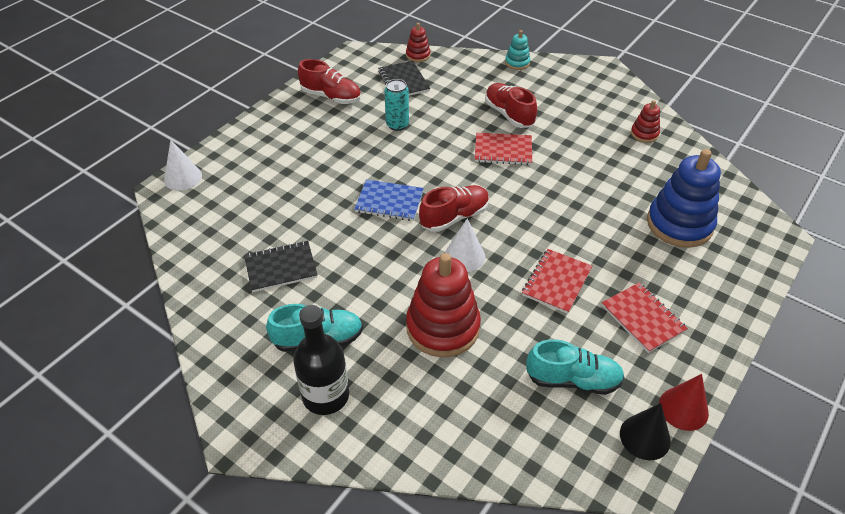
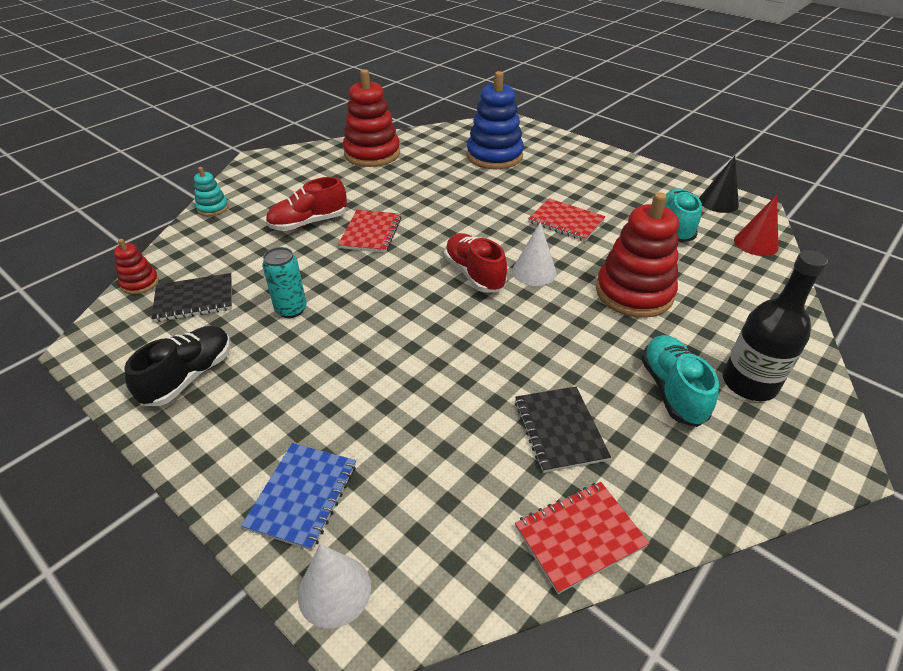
camera: 85 degrees left, 5 degrees down
(331, 97) = (189, 376): red shoe -> black shoe
(389, 202) = (442, 323): blue notebook -> blue notebook (302, 496)
(643, 318) = (602, 187): red notebook -> red notebook (579, 536)
(644, 134) = (372, 154): red stacking toy -> red stacking toy, size x2.09
(683, 408) = (686, 183): red cone -> red cone (756, 243)

